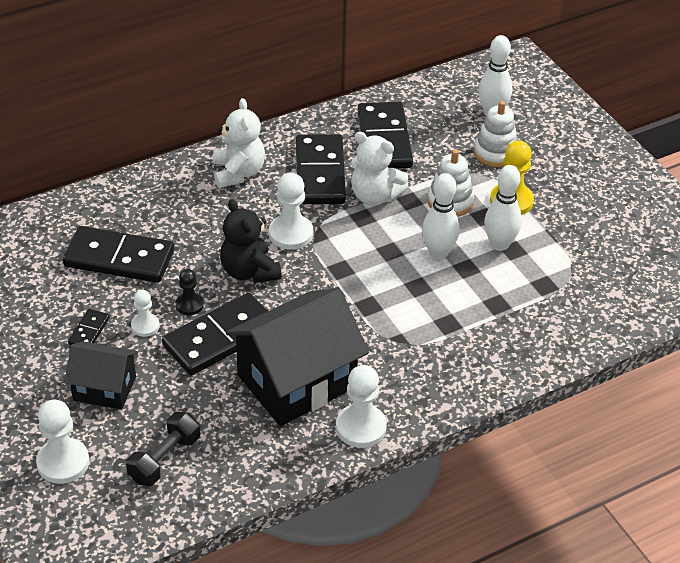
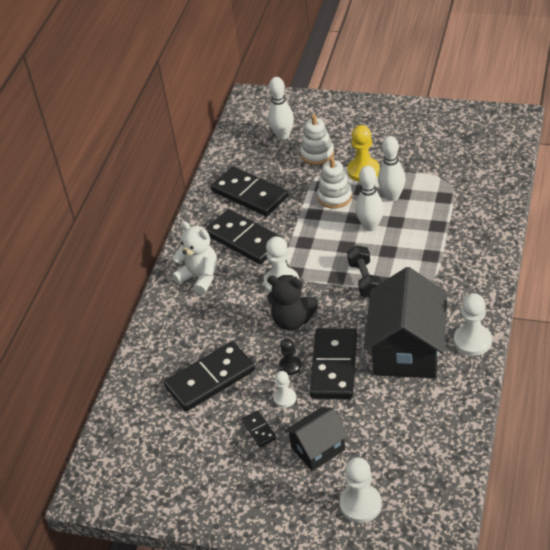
camera: 40 degrees left, 0 degrees up
(164, 459) = (407, 450): black dumbbell -> black dumbbell (364, 280)
(375, 196) = (292, 226): white teddy bear -> none

